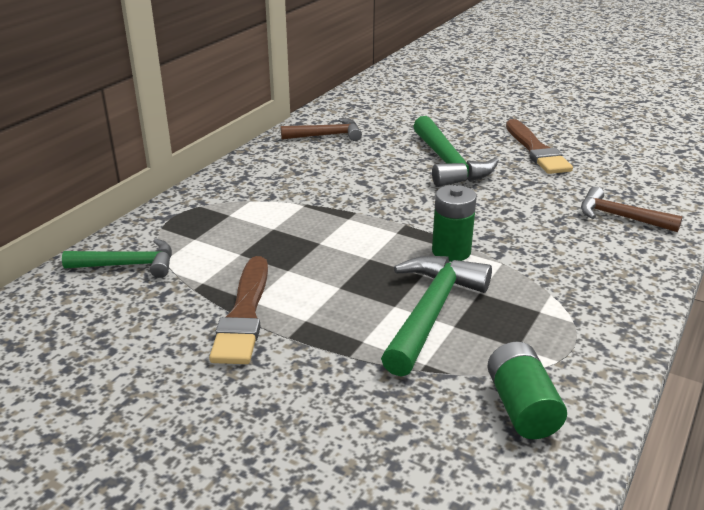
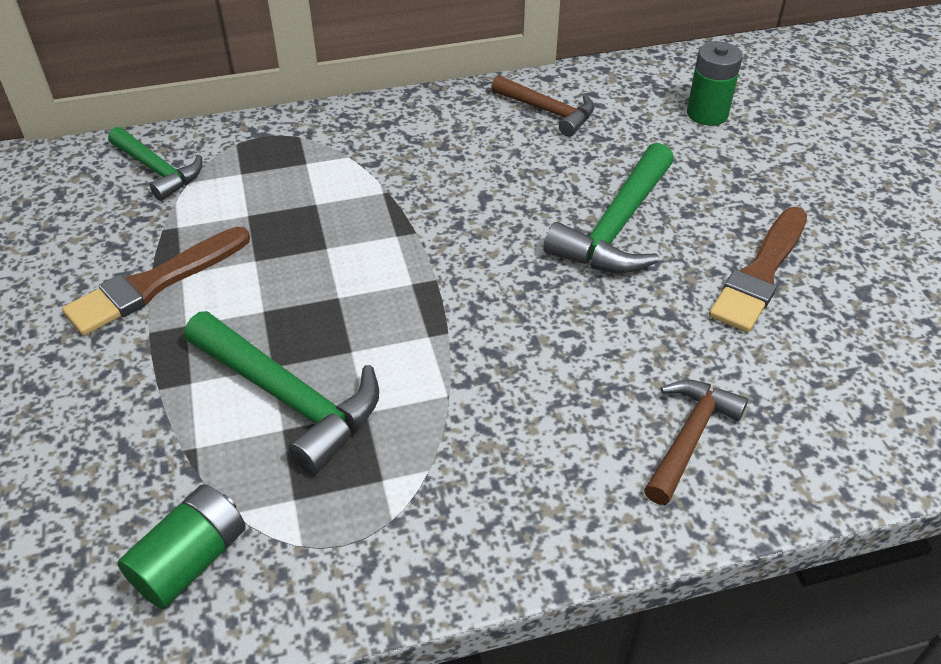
camera: 45 degrees right, 15 degrees up
(431, 312) = (290, 398): green hammer -> green hammer turned 60 degrees clockwise
(451, 251) = (423, 344): green battery -> green battery (707, 114)
(619, 217) = (689, 437): brown hammer -> brown hammer turned 45 degrees clockwise

